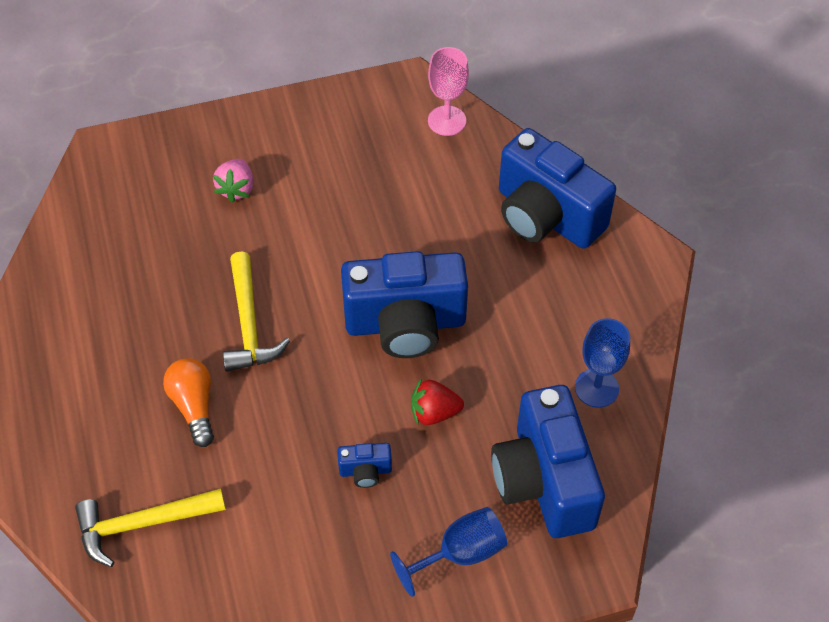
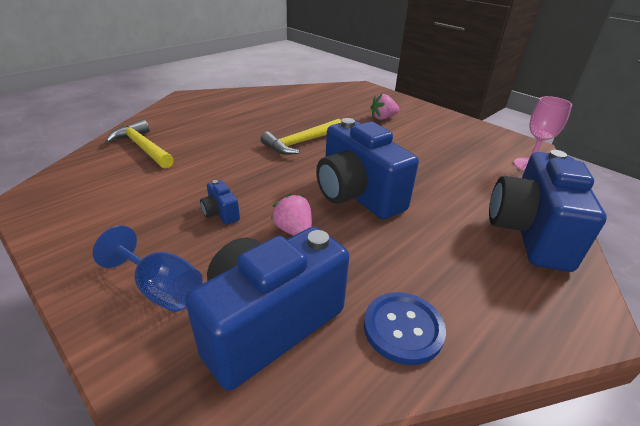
camera: 60 degrees right, 20 degrees down
(194, 406) = (232, 142): orange light bulb -> none
(434, 412) = (294, 230): red strawberry -> pink strawberry
(596, 388) = (403, 328): blue goblet -> blue button

